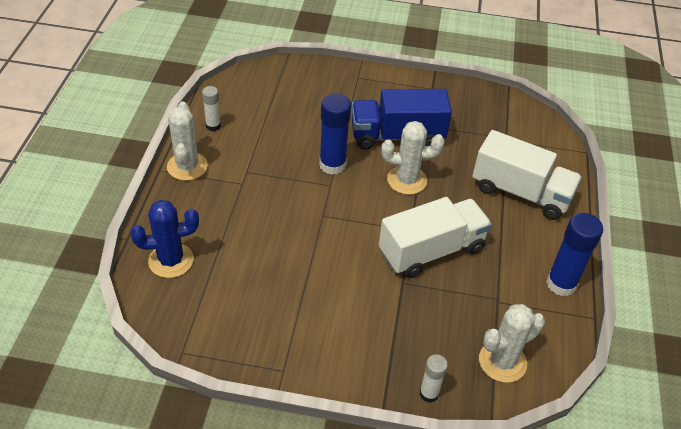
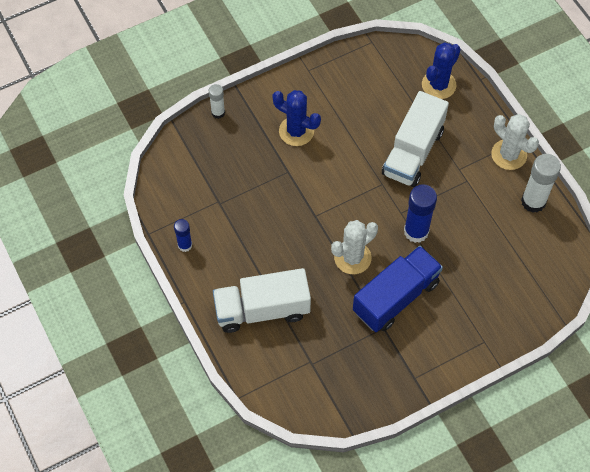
camera: 145 degrees right, 15 degrees up
(213, 126) = (533, 201): white glue stick -> white glue stick, size x1.73
(359, 314) = (296, 131): none -> blue cactus
(431, 251) = (288, 209): white truck -> white truck (413, 152)
(502, 362) = (189, 161): white cactus -> none
(561, 284) = (185, 245): blue glue stick -> blue glue stick, size x0.58

